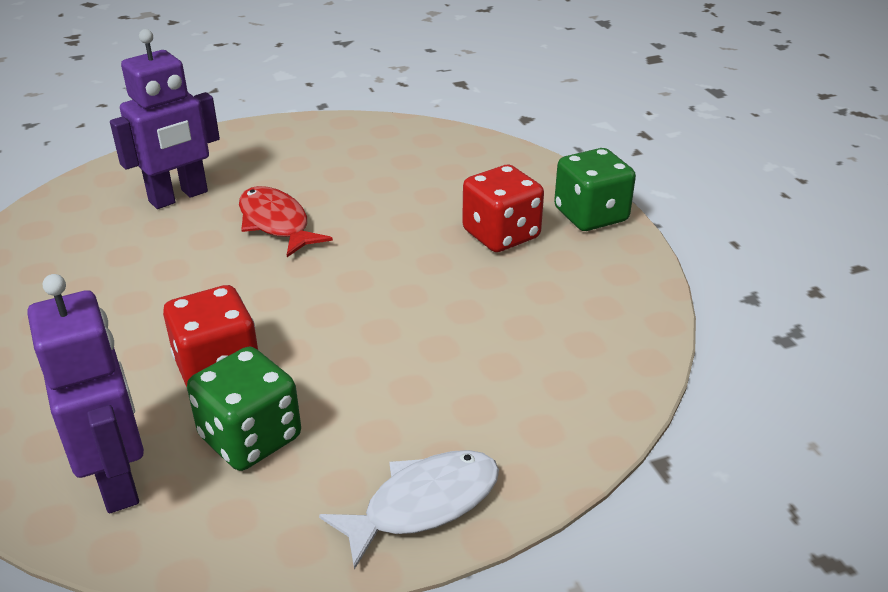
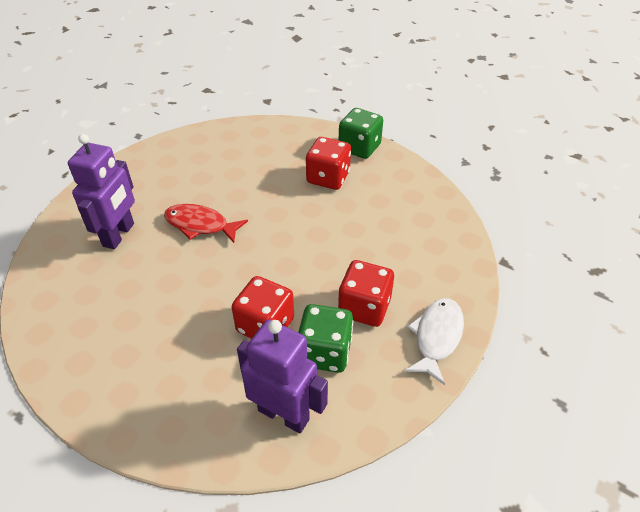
camera: 35 degrees left, 10 degrees up
(365, 412) = (364, 307): none -> red dice

